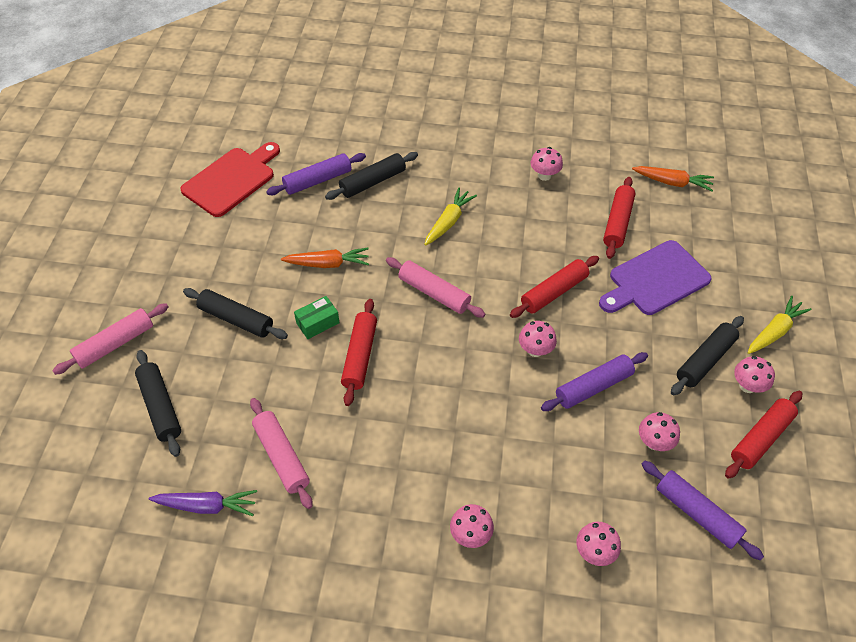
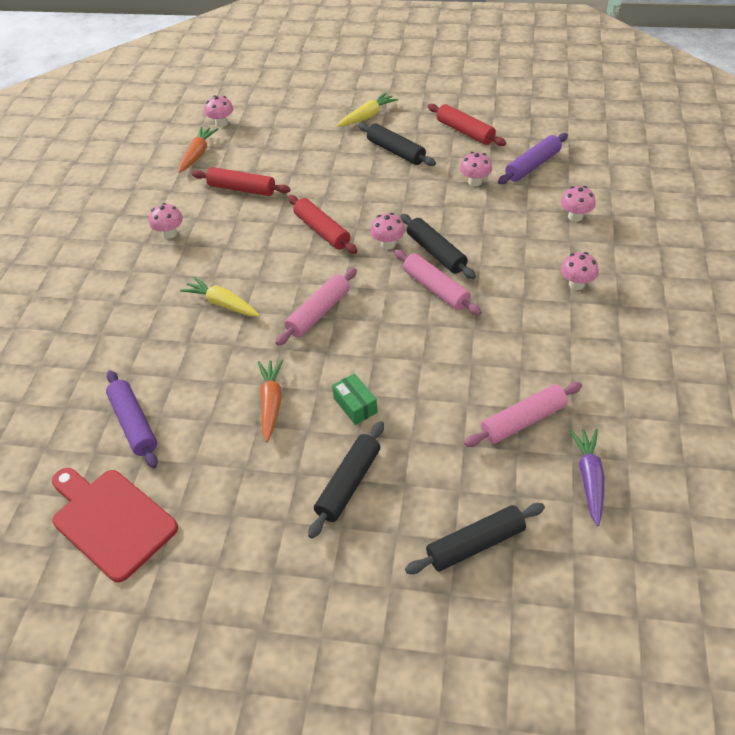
camera: 85 degrees left, 5 degrees down
(115, 344) = (386, 615): pink rolling pin -> pink rolling pin (436, 289)
(360, 356) = (398, 367): red rolling pin -> none
(372, 182) = (148, 370): black rolling pin -> black rolling pin (436, 253)
(593, 387) = (425, 211): purple rolling pin -> none
(655, 280) = (312, 171): purple cutting board -> none
(747, 386) = (419, 133): pink mushroom -> pink mushroom (221, 123)
(774, 331) = (367, 116): yellow carrot -> yellow carrot turned 90 degrees clockwise

